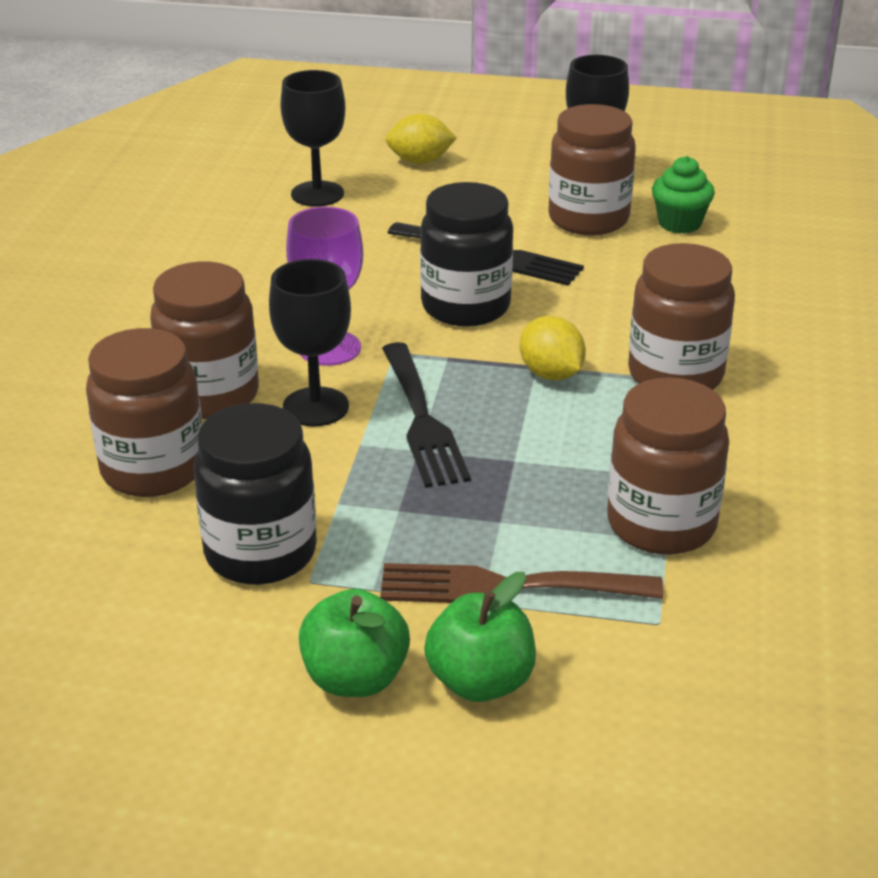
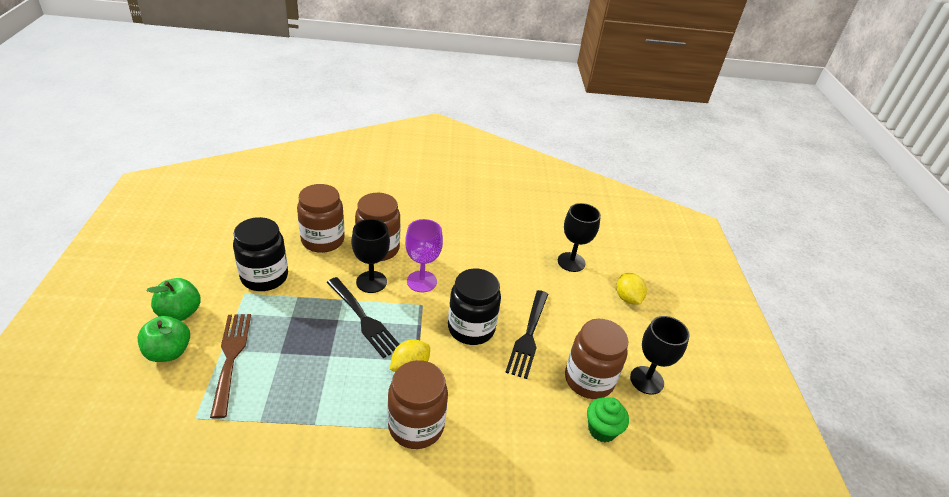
camera: 75 degrees right, 5 degrees up
(422, 419) = (363, 319): black fork -> black fork turned 105 degrees counterclockwise
(661, 524) = (273, 418): brown jar -> none

